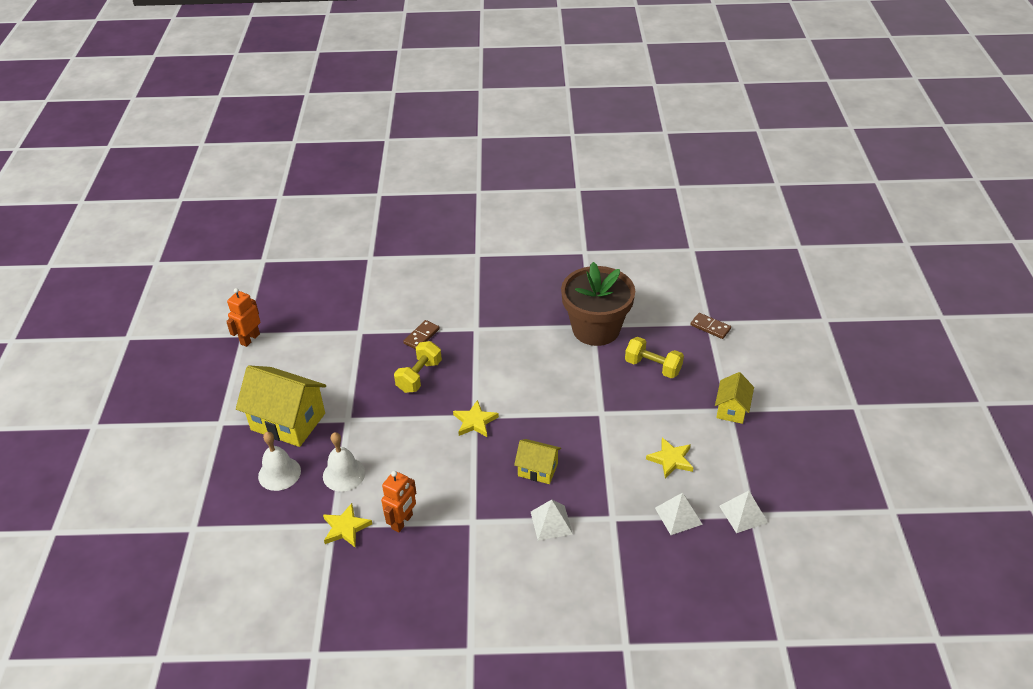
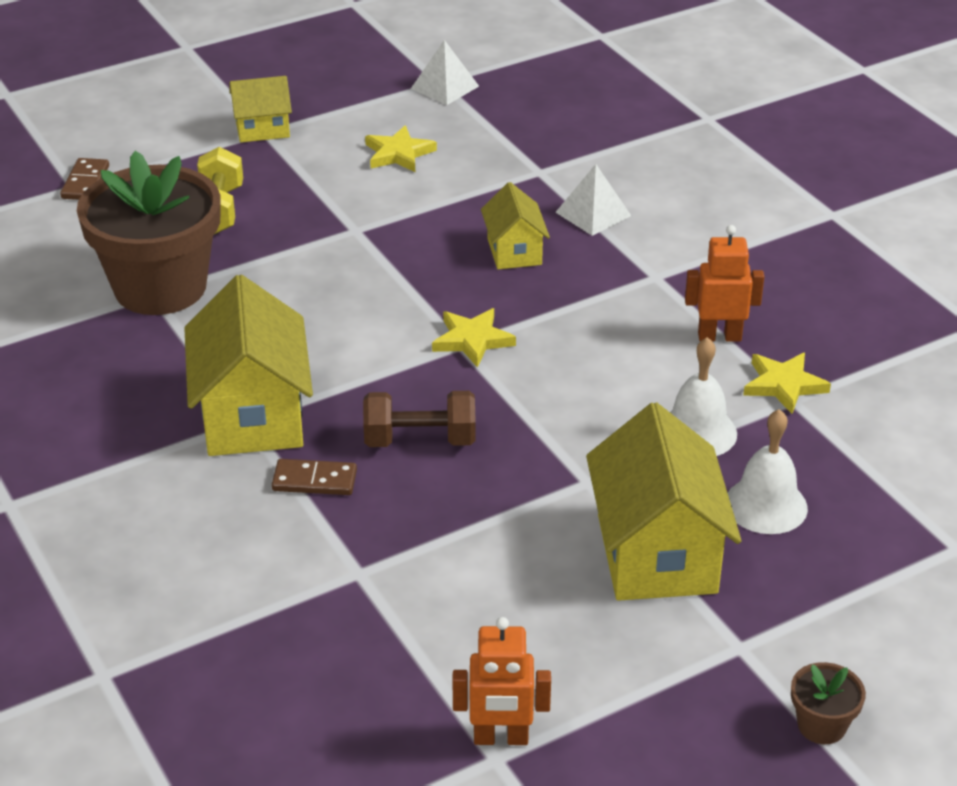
camera: 120 degrees left, 5 degrees down
(165, 426) = (821, 725): none -> brown flower pot
(419, 376) = (420, 440): yellow dumbbell -> brown dumbbell
(477, 331) = (253, 415): none -> yellow house
(678, 516) = (490, 127): white pyramid -> none

